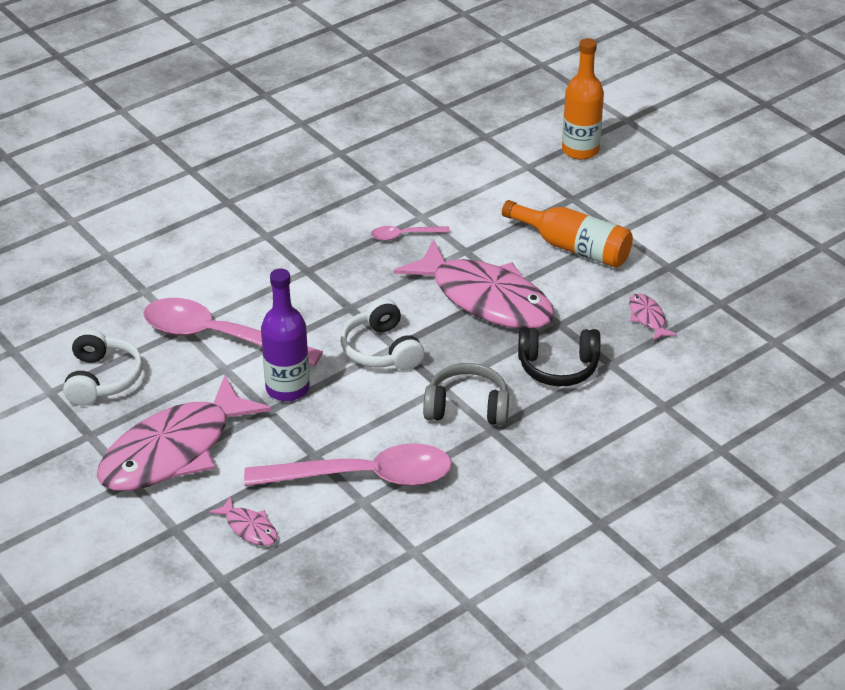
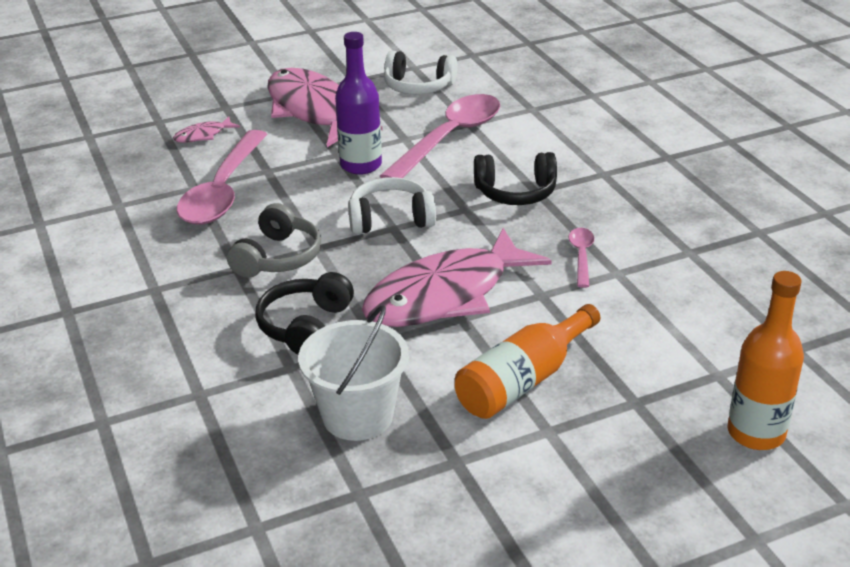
camera: 105 degrees right, 5 degrees down
(314, 281) = (516, 192): none -> black headphones
(648, 318) = (357, 416): pink fish -> white bucket

